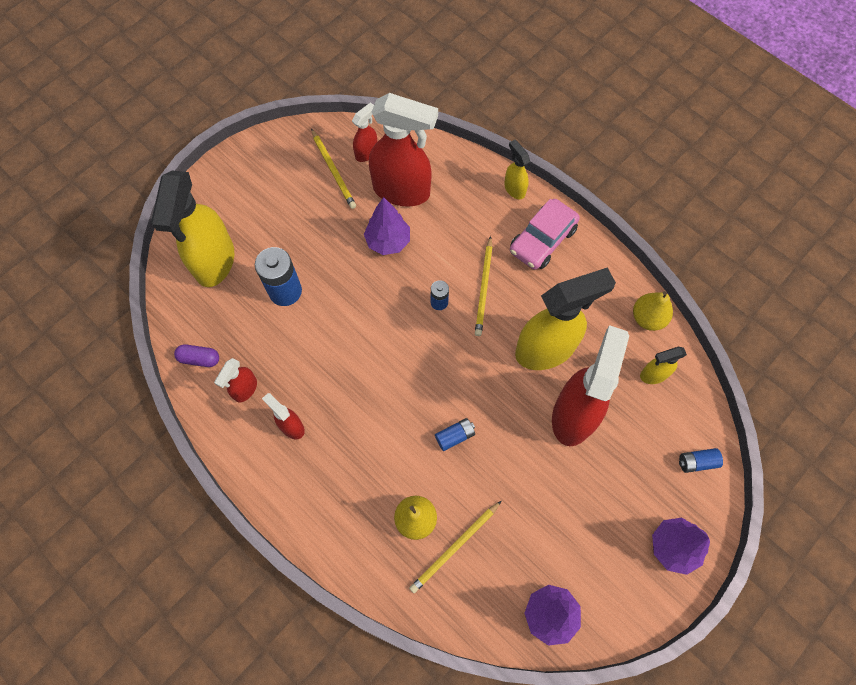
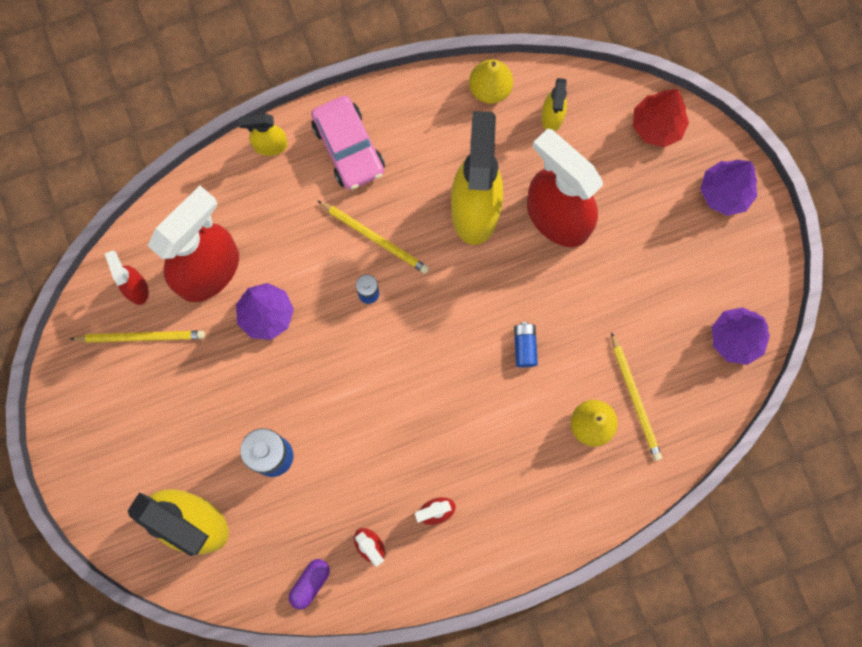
camera: 65 degrees left, 10 degrees up
(697, 462) = (656, 126): blue battery -> red tree

